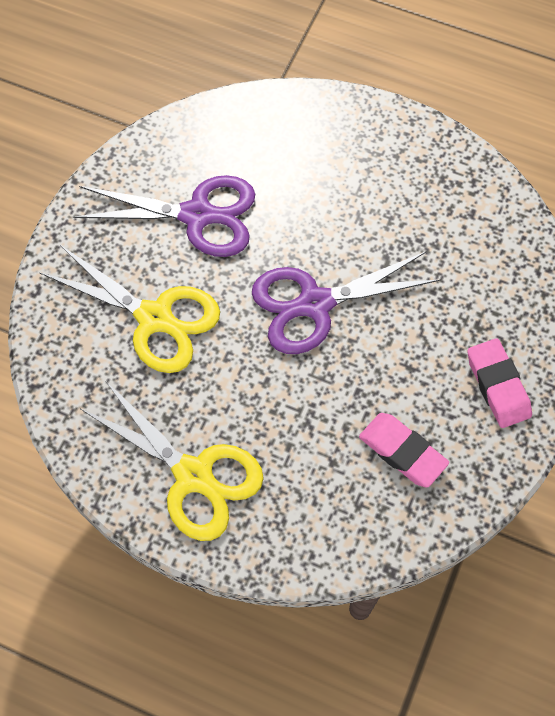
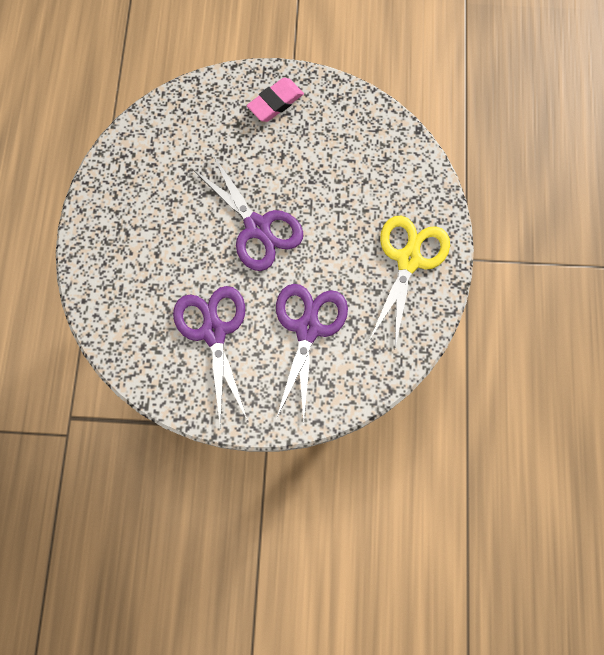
camera: 110 degrees left, 10 degrees up
(155, 318) = (307, 328): yellow scissors -> purple scissors
(402, 452) = (342, 144): pink eraser -> none

